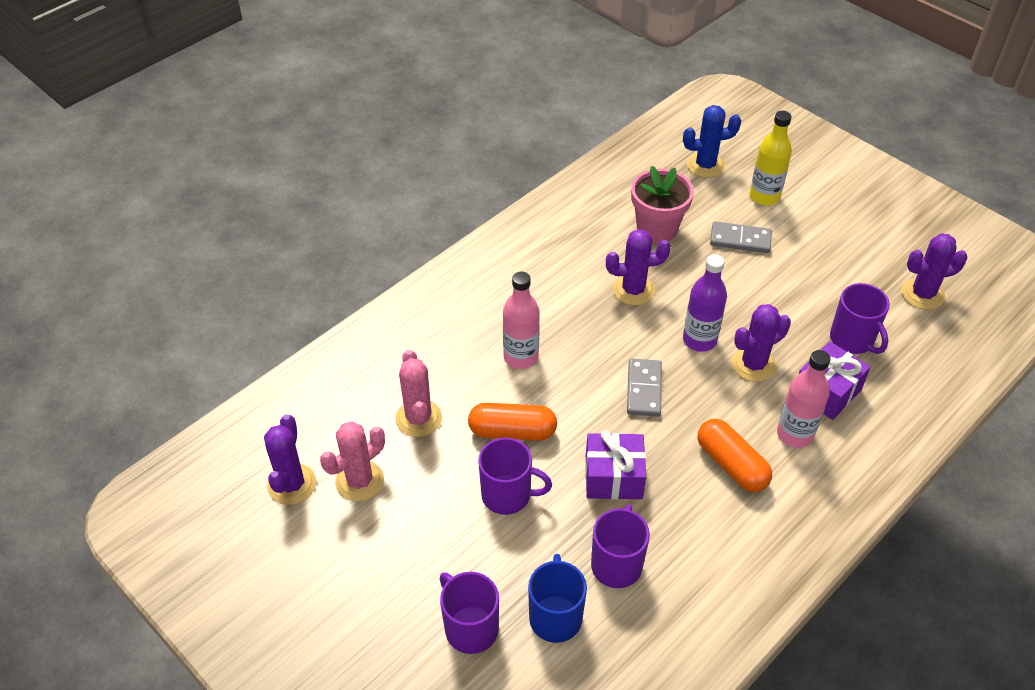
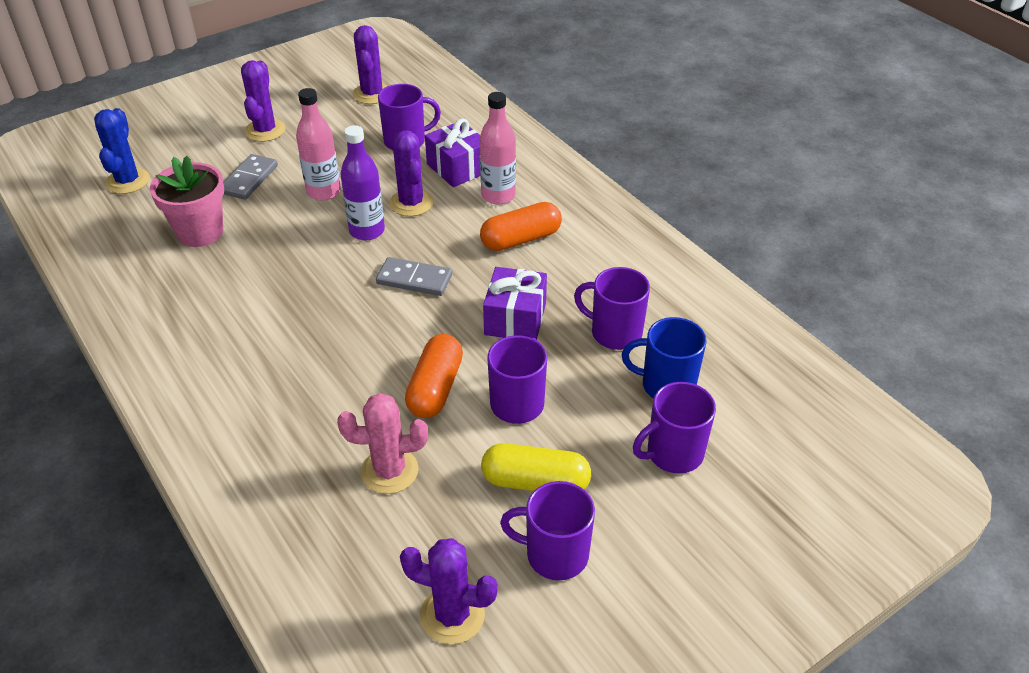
camera: 80 degrees left, 5 degrees down
(350, 545) = (555, 554): none -> purple mug
(359, 481) = (465, 539): pink cactus -> none
(422, 521) = (535, 482): none -> yellow capsule
(521, 357) = (333, 367): pink bottle -> pink bottle (323, 192)
(633, 290) = (278, 264): purple cactus -> purple cactus (265, 130)
(764, 196) = (200, 152): yellow bottle -> none

